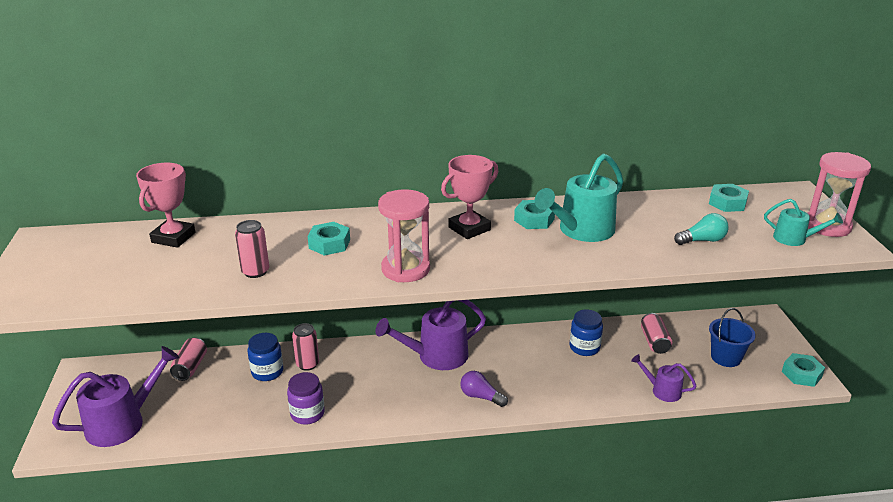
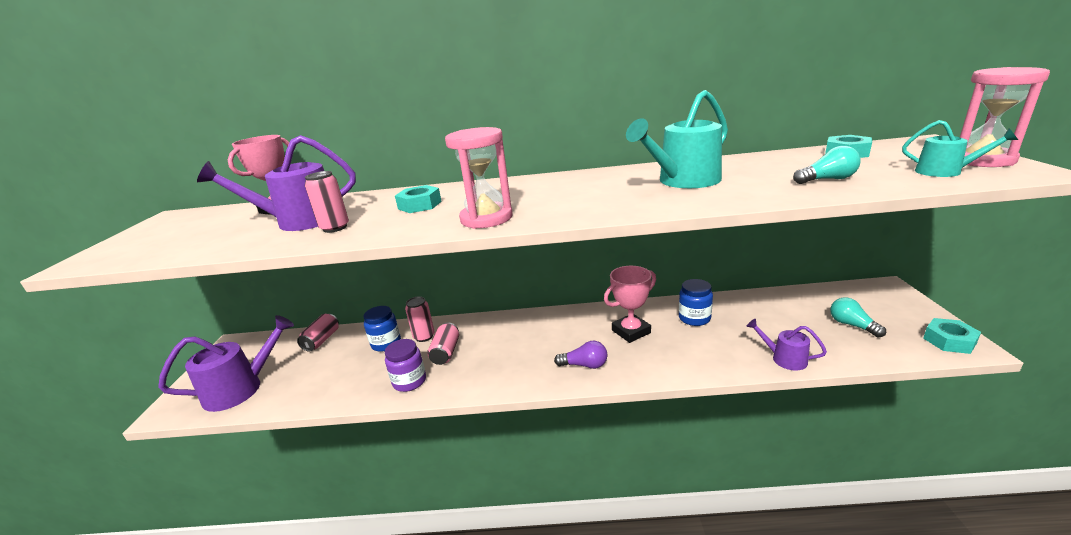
camera: 10 degrees right, 5 degrees down
(436, 356) = (545, 328): purple watering can -> purple watering can (300, 221)
(469, 228) = (563, 187): pink trophy -> pink trophy (631, 331)
(481, 397) = (584, 365): purple light bulb -> purple light bulb turned 150 degrees clockwise
(534, 220) = (632, 177): turquoise nut -> none
(654, 342) = (768, 312): pink can -> pink can (446, 352)
(726, 357) = (852, 325): blue bucket -> turquoise light bulb

